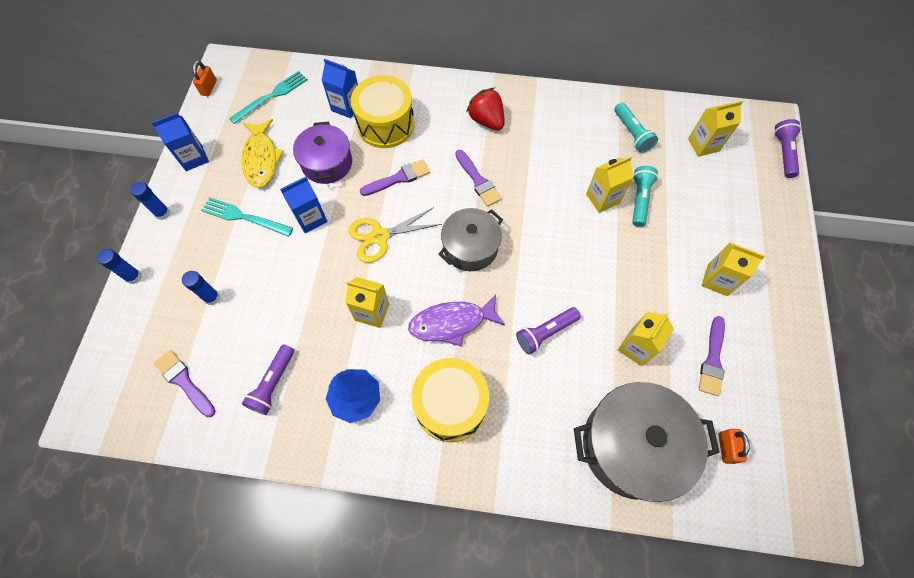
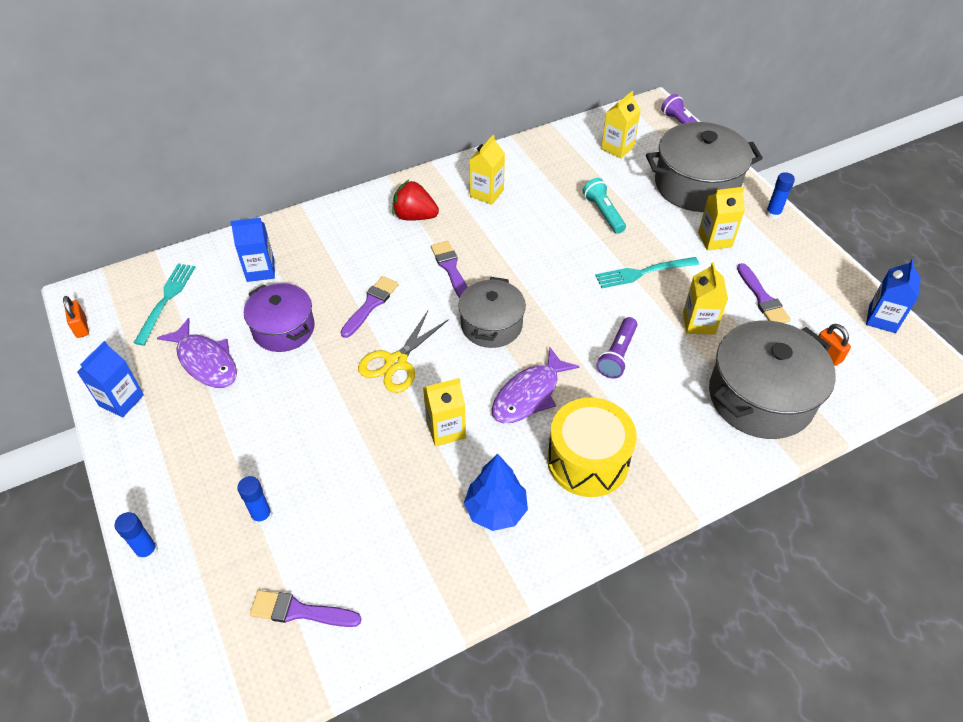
camera: 35 degrees left, 15 degrees down
(162, 213) = (129, 472): blue glue stick -> blue glue stick (773, 214)
(243, 217) = (232, 424): turquoise fork -> turquoise fork (642, 273)
(261, 159) = (205, 361): yellow fish -> purple fish
(273, 383) = (400, 551): purple flashlight -> none
(310, 218) = (309, 385): blue carton -> blue carton (882, 319)
(386, 124) = (317, 266): yellow drum -> none
(478, 181) = (450, 268): purple brush -> purple brush turned 135 degrees counterclockwise
(602, 198) = (572, 227): yellow carton -> yellow carton (486, 193)
(632, 134) = (553, 167): turquoise flashlight -> none
(745, 219) = (696, 185): none -> grey pot

